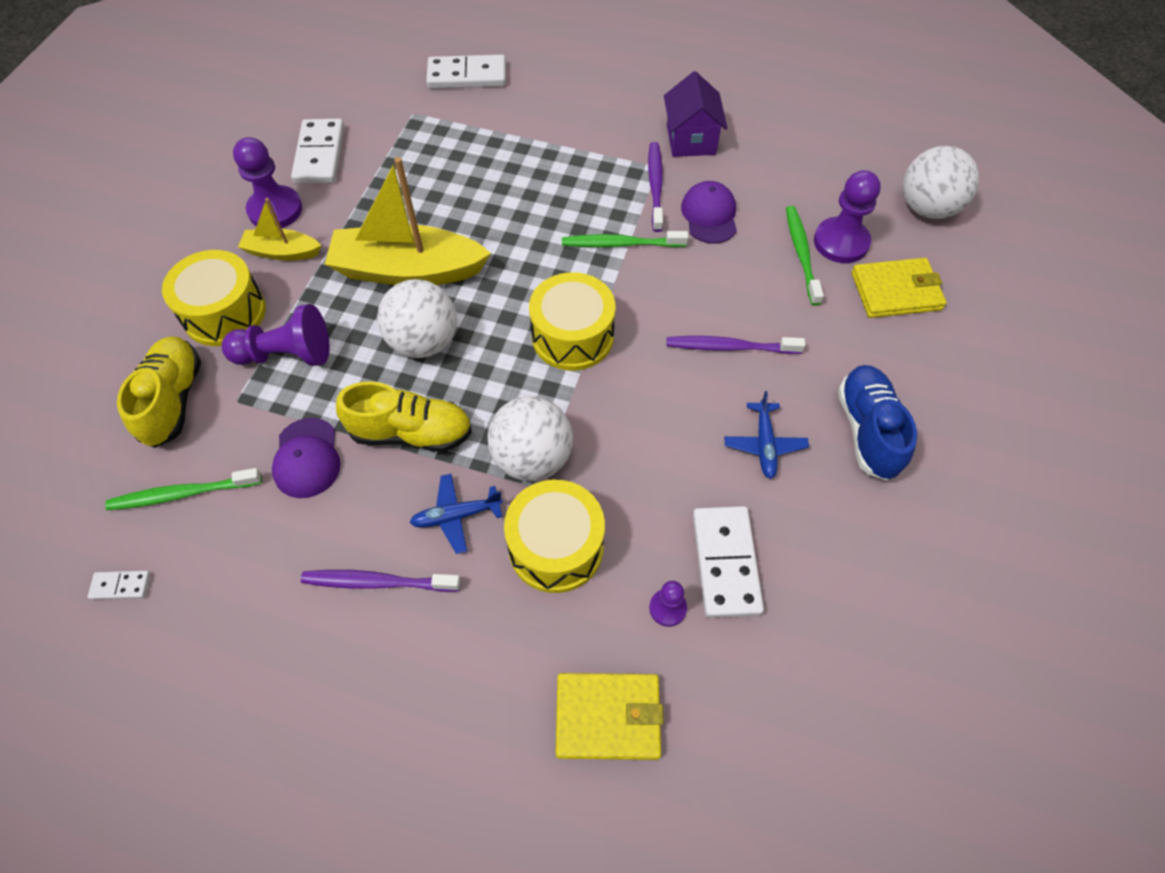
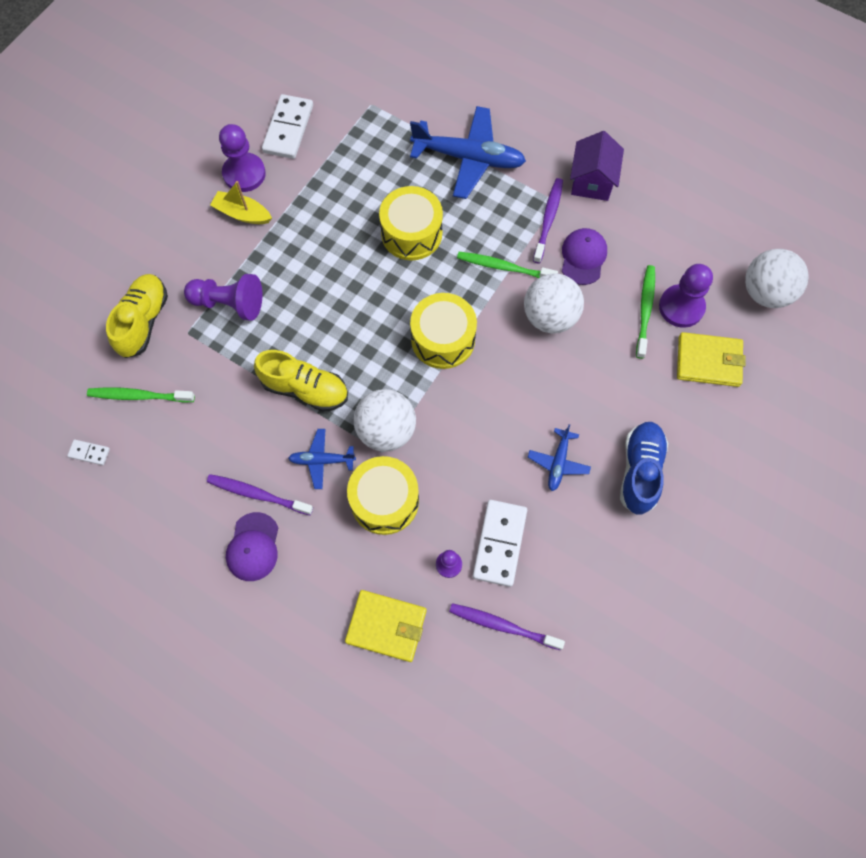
camera: 15 degrees right, 10 degrees up
(224, 313) = (191, 257): yellow drum -> yellow drum (411, 233)
(307, 458) = (228, 390): purple cap -> purple cap (253, 547)
(408, 270) = (333, 252): yellow boat -> none
(424, 342) = (331, 317): white ball -> white ball (550, 317)
(467, 75) = (424, 75): white domino -> none
(543, 144) = (469, 158): none -> blue plane
(729, 347) = (559, 377): purple toothbrush -> purple toothbrush (502, 625)

